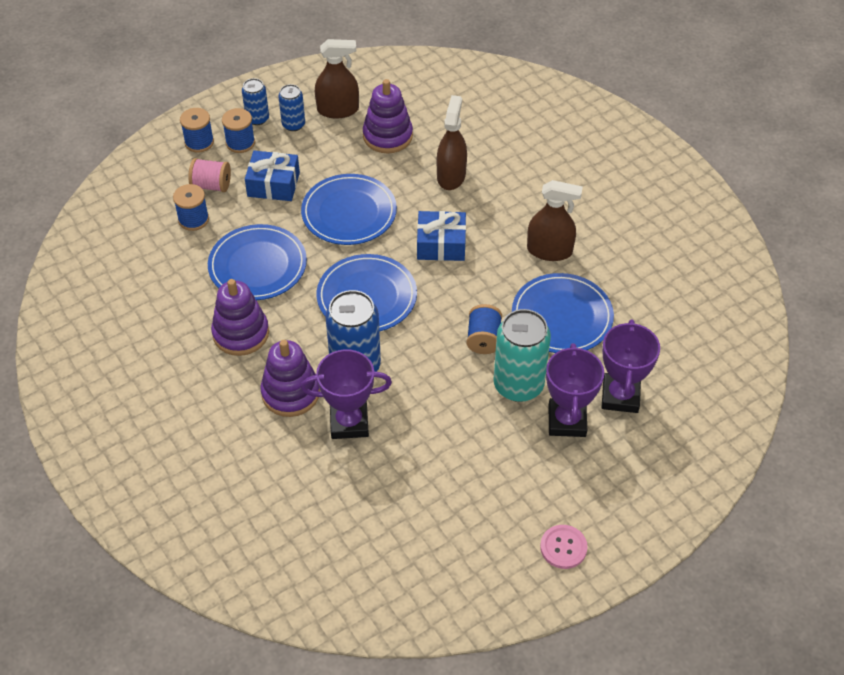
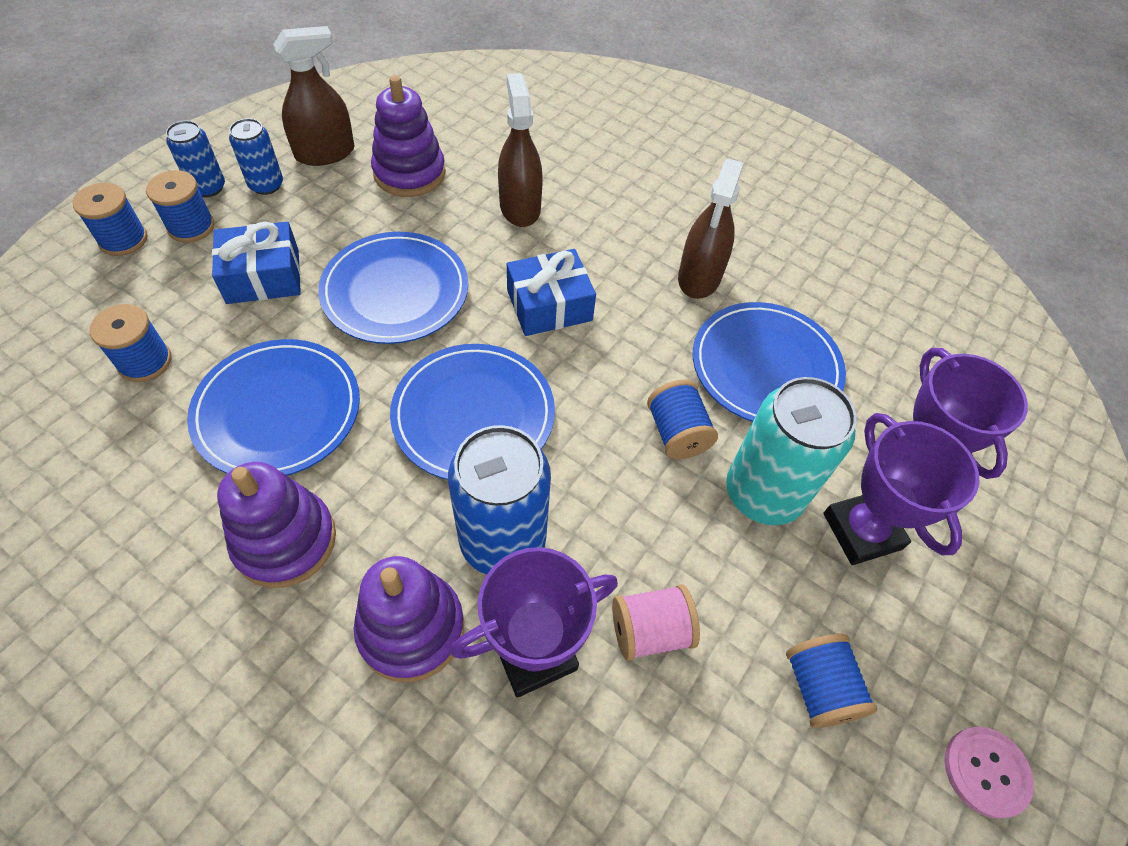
camera: 25 degrees left, 5 degrees up
(211, 185) = (162, 300): pink spool -> pink spool (650, 631)
(494, 484) = (819, 688): none -> blue spool
(549, 250) = (699, 277): brown spray bottle -> brown spray bottle turned 120 degrees clockwise

